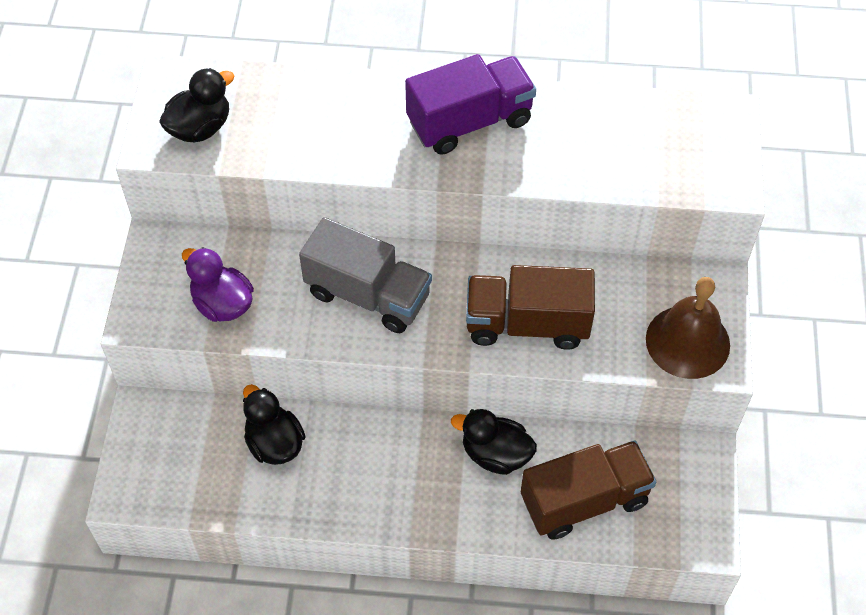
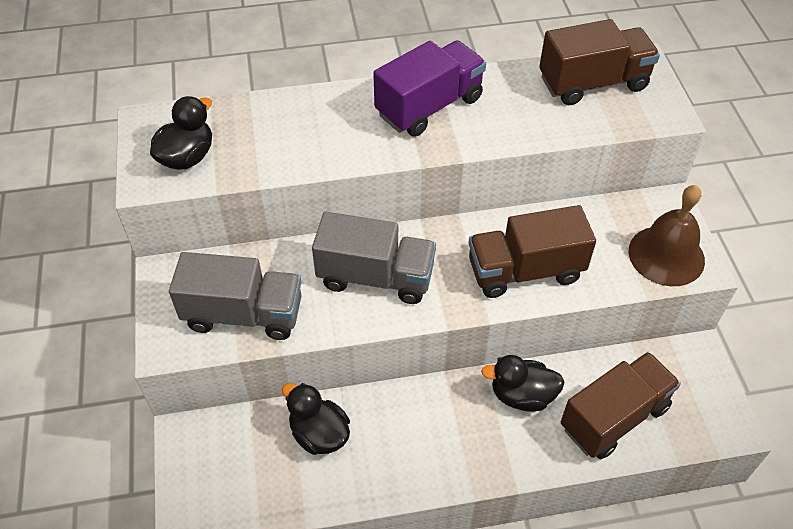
camera: 15 degrees left, 5 degrees down
(222, 304) = (244, 314): purple duck -> grey truck
(661, 131) = (593, 83): none -> brown truck

